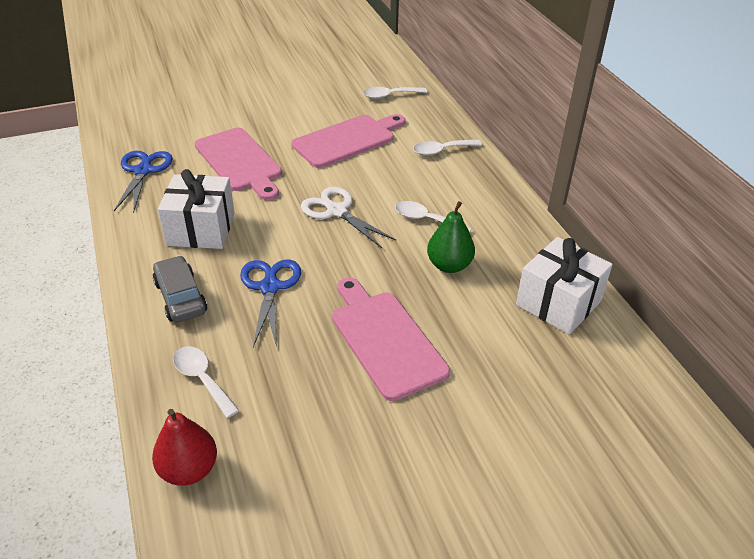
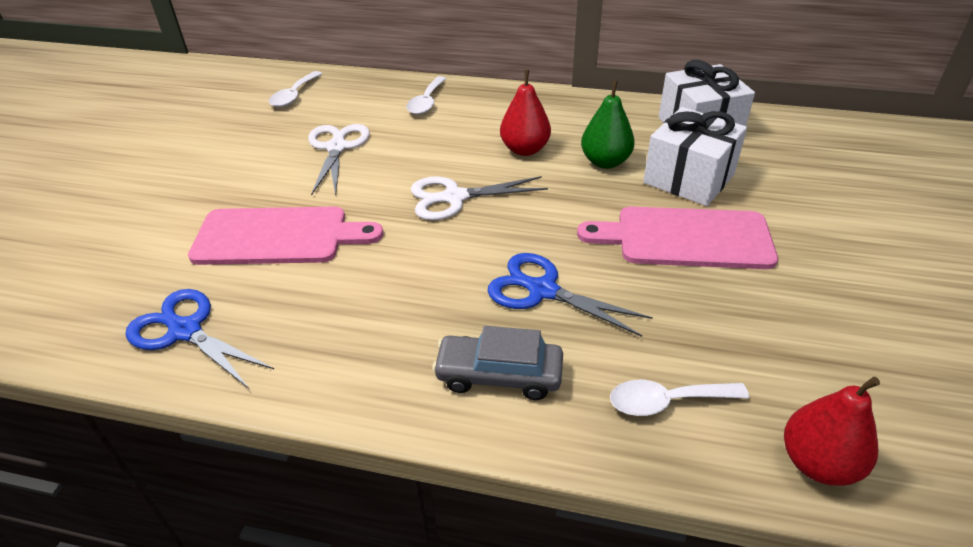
camera: 55 degrees left, 0 degrees up
(201, 229) = (378, 313): white gift -> white gift (689, 178)
(347, 140) = (337, 148): pink cutting board -> white scissors
(426, 220) = (525, 149): white spoon -> red pear

